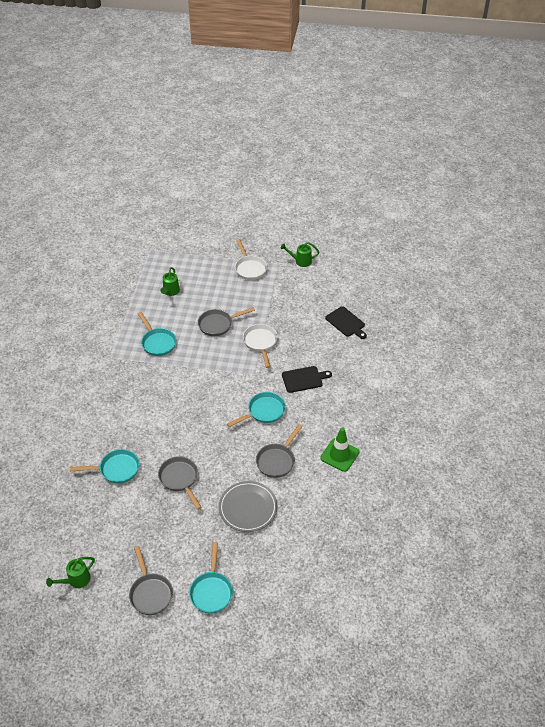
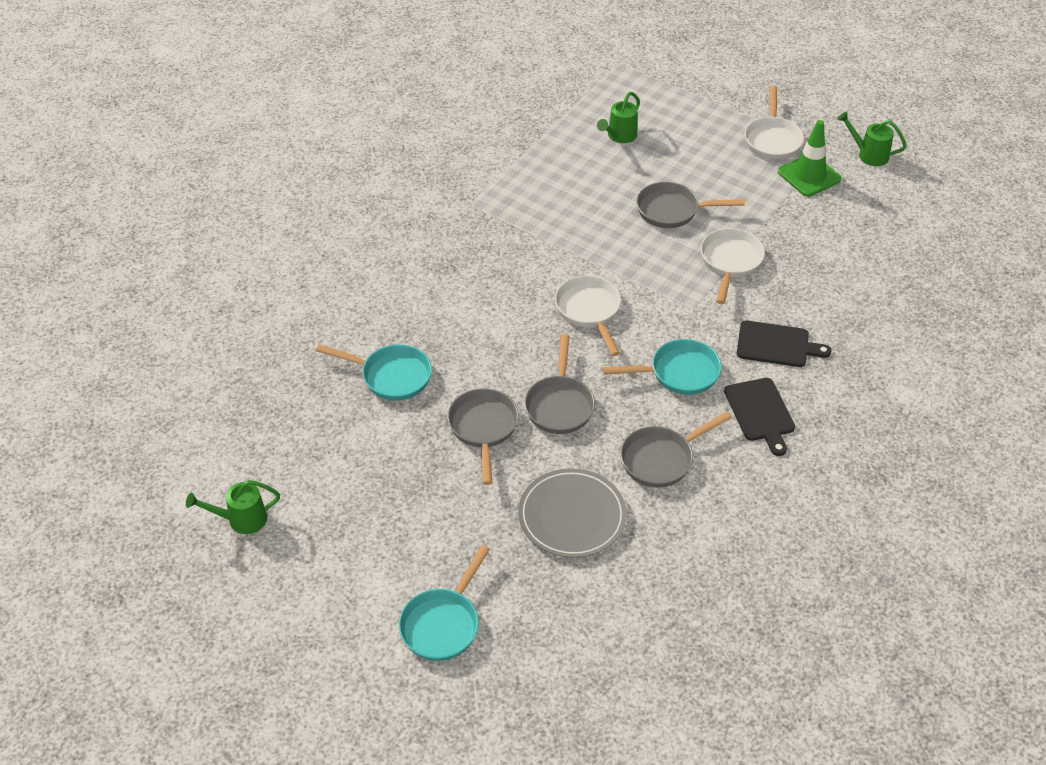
camera: 25 degrees right, 0 degrees up
(150, 593) = (344, 586): grey pan -> grey pan (559, 405)
(157, 342) = (558, 206): turquoise pan -> none
(202, 395) = (589, 311): none -> white pan
(339, 455) = (777, 490): green traffic cone -> green traffic cone (809, 176)
(346, 323) = (901, 278): black cutting board -> black cutting board (760, 412)

